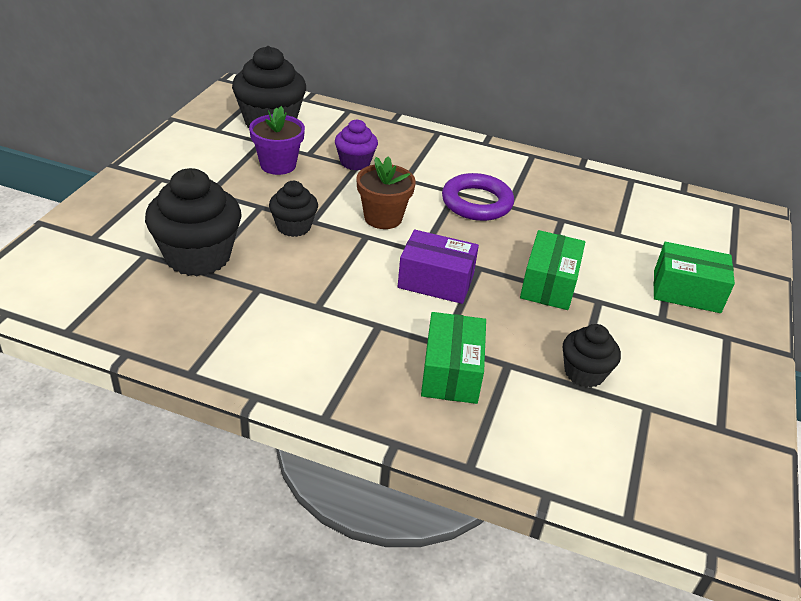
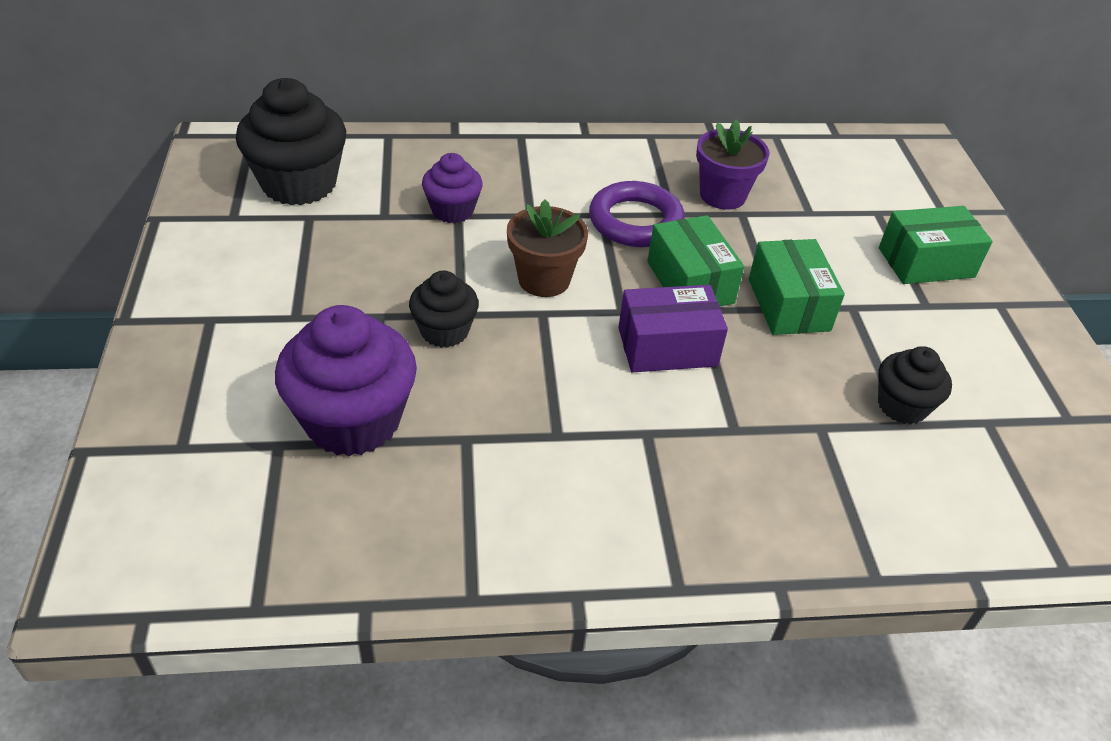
camera: 25 degrees left, 5 degrees up
(198, 256) = (353, 420): black cupcake -> purple cupcake
(278, 165) = (357, 246): purple flower pot -> purple flower pot (722, 195)
(451, 372) = (771, 463): green box -> green box (690, 282)

